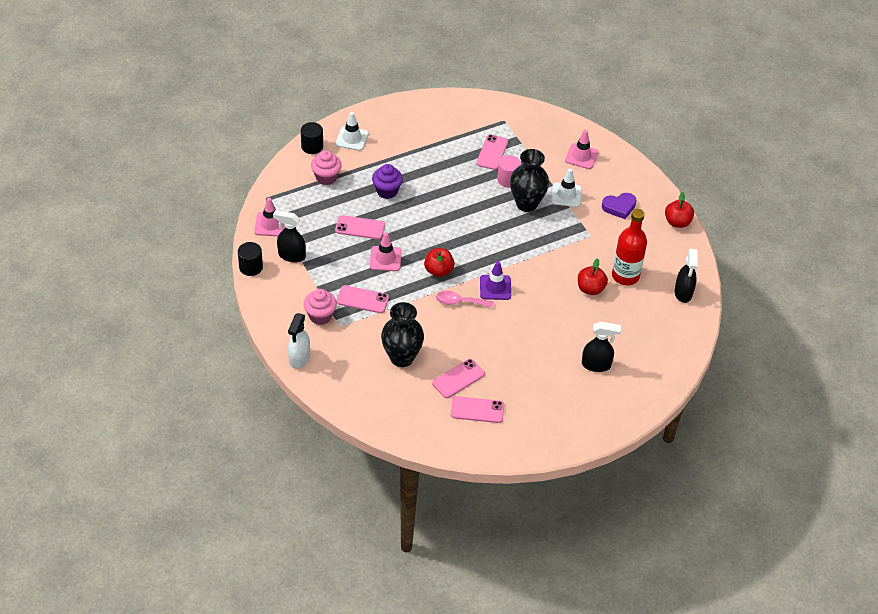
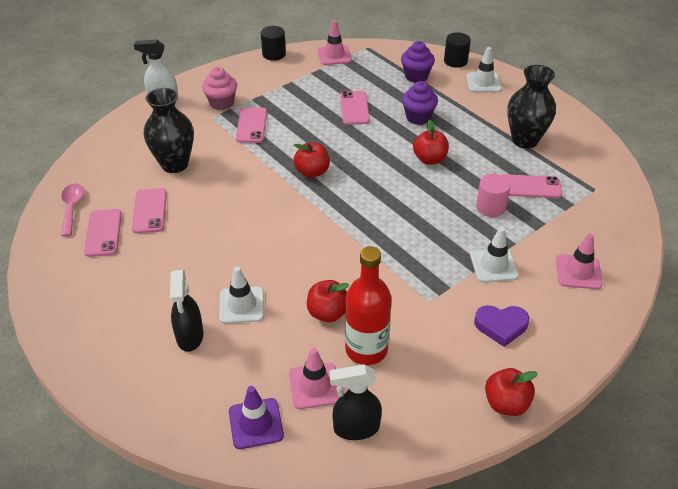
camera: 80 degrees right, 5 degrees down
(291, 255) = (297, 73): black spray bottle -> none
(326, 177) = (416, 76): pink cupcake -> purple cupcake
(385, 259) = (316, 131): pink traffic cone -> pink traffic cone (315, 386)
(444, 198) = (429, 159): none -> red apple
(458, 378) = (150, 211): pink phone -> pink phone turned 45 degrees clockwise
(460, 302) = (268, 195): pink spoon -> pink spoon (72, 208)
(495, 287) = (301, 221): purple traffic cone -> purple traffic cone (256, 423)
(526, 204) = (457, 229): black vase -> black vase (524, 140)
(573, 333) = (242, 305): none -> white traffic cone
(619, 207) = (501, 326): purple heart -> purple heart turned 60 degrees counterclockwise

